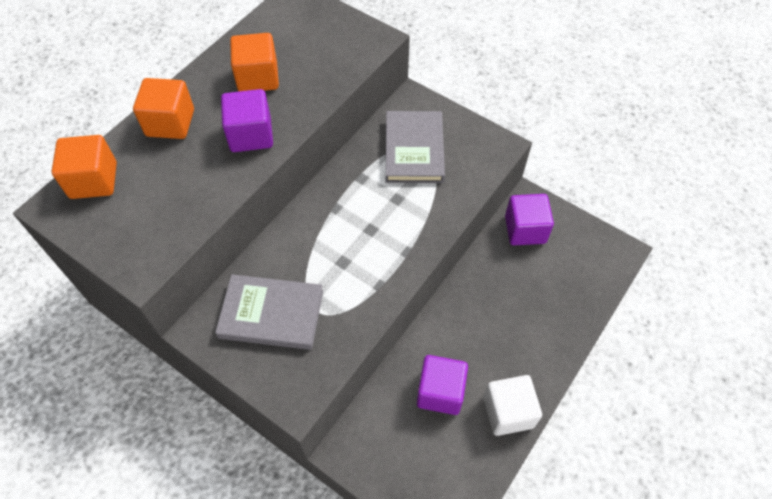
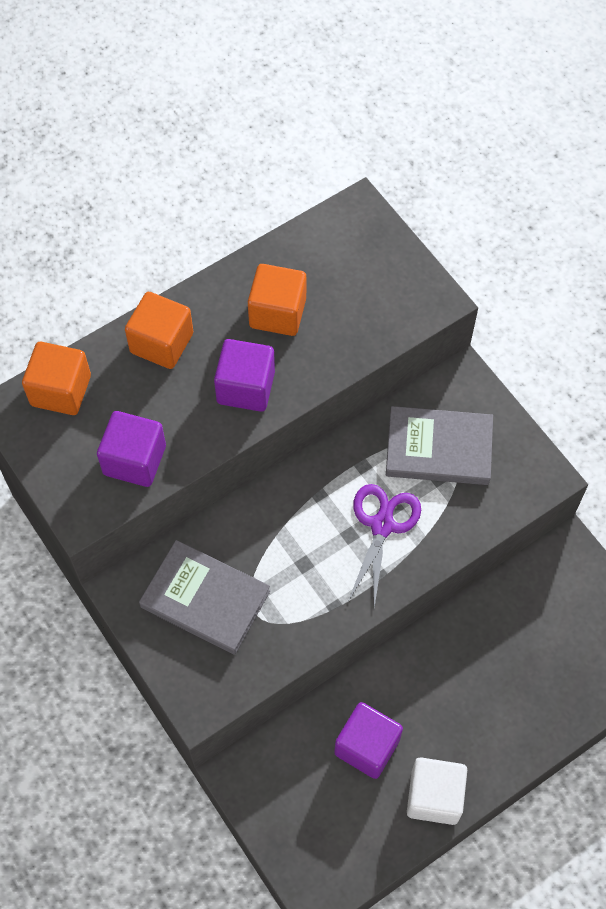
camera: 20 degrees right, 5 degrees up
(393, 215) = (382, 525): none -> purple scissors
(414, 150) = (438, 448): grey book -> grey book turned 75 degrees clockwise
(525, 229) = (548, 585): purple cube -> purple cube (134, 460)

